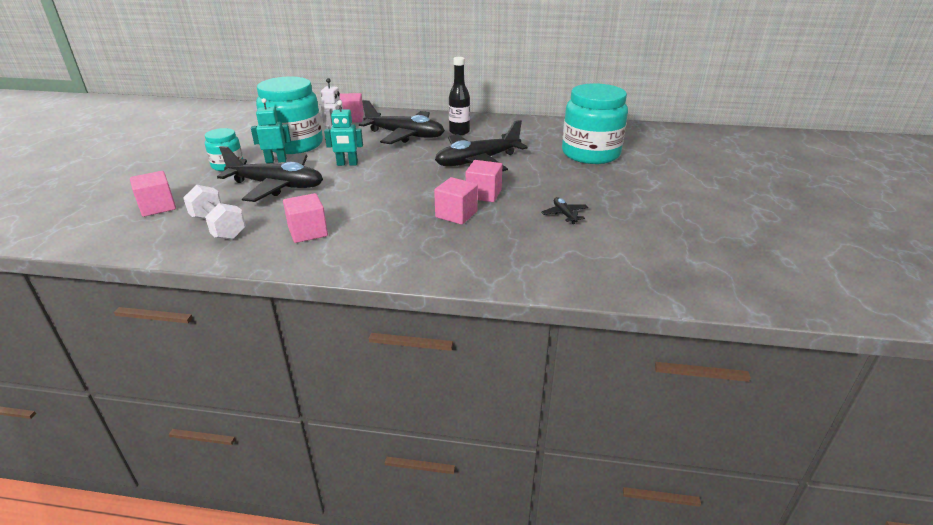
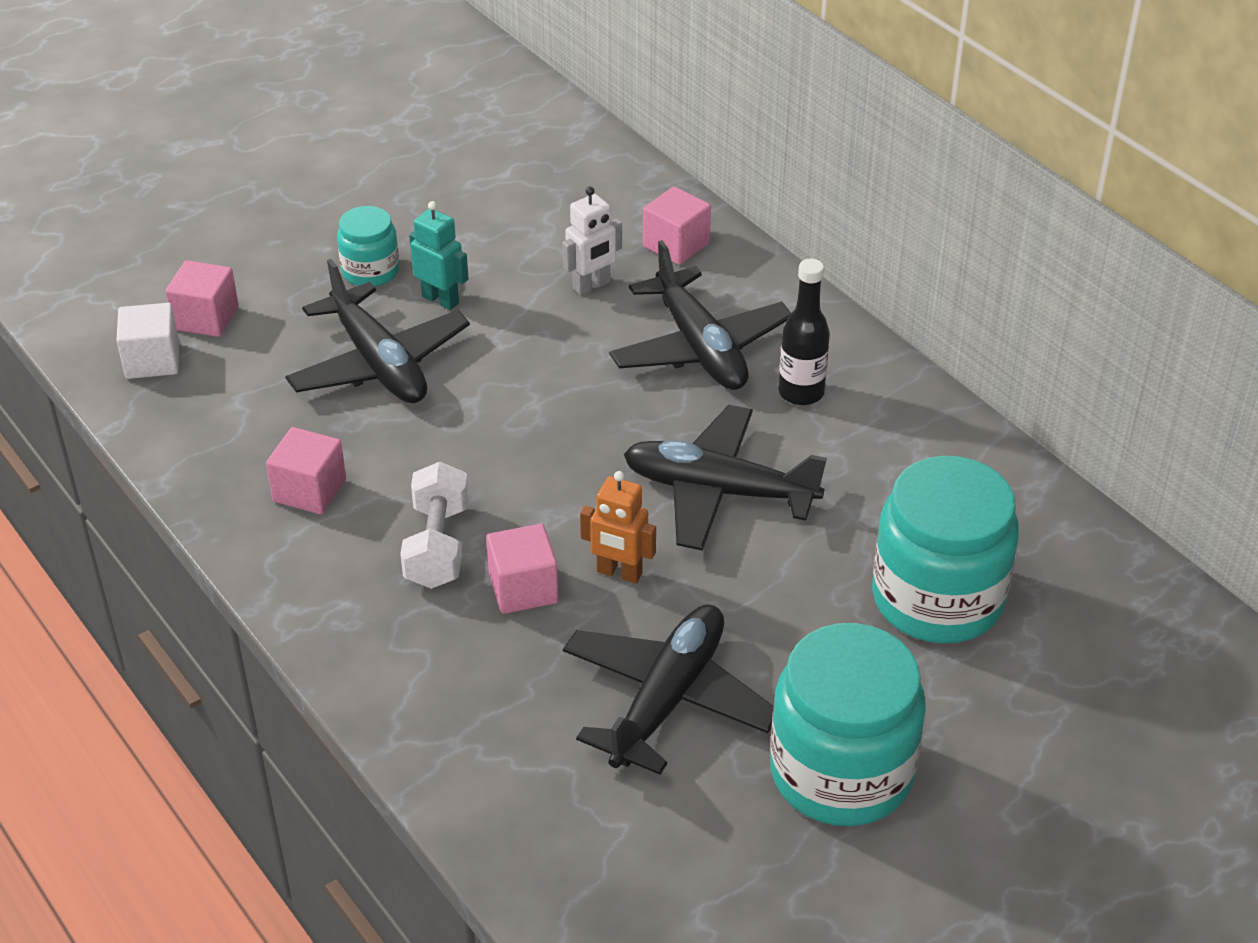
camera: 45 degrees right, 10 degrees up
(145, 230) = (152, 360): none -> white cube
(218, 227) = (228, 408): white dumbbell -> white dumbbell (437, 546)
(294, 144) = (510, 271): turquoise jar -> turquoise jar (841, 772)
(347, 164) = (524, 370): turquoise robot -> none
(483, 194) = (619, 573): pink cube -> orange robot
(564, 214) = (667, 699): black plane -> black plane, size x2.39

